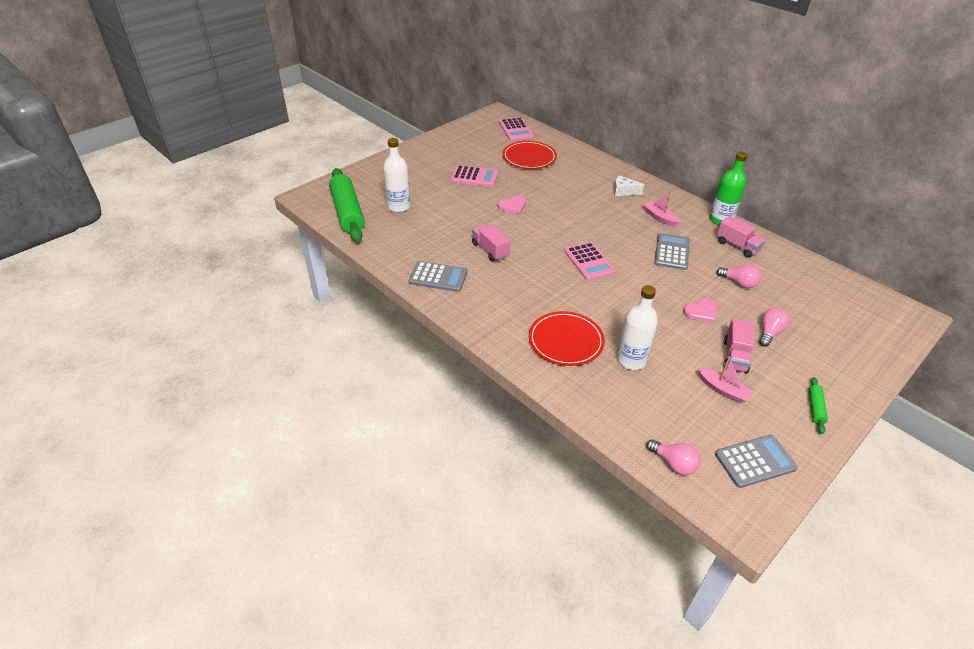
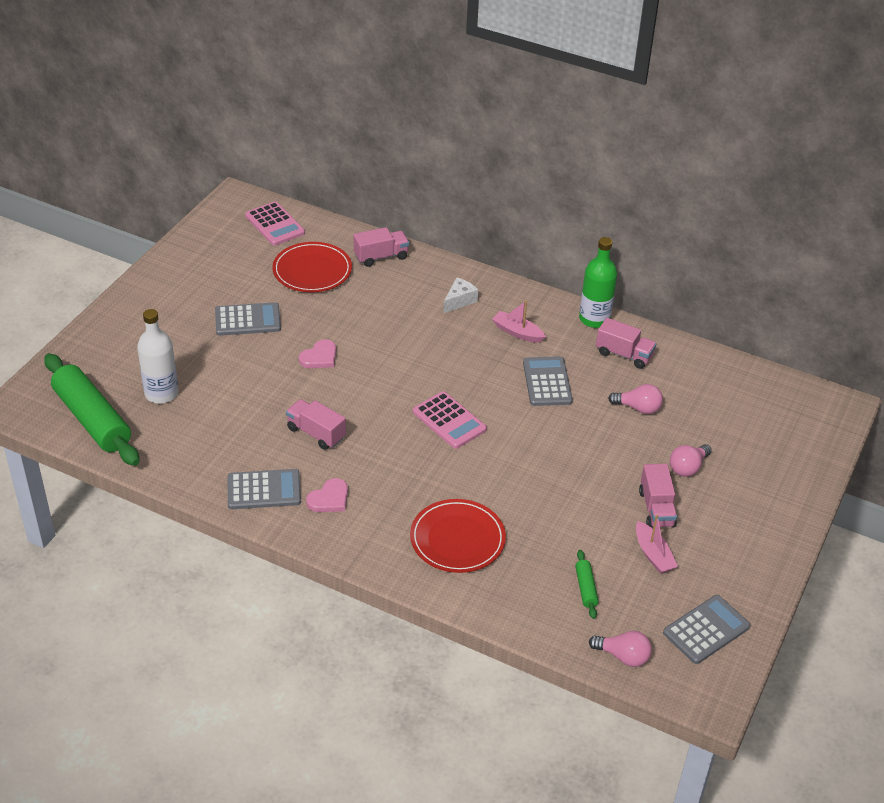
camera: 20 degrees left, 0 degrees up
(474, 177) = (248, 320): pink calculator -> grey calculator
(578, 158) = (381, 257): none -> pink truck
(623, 191) = (459, 301): white cheese -> white cheese turned 135 degrees clockwise
(631, 360) = (541, 544): white bottle -> none
(701, 312) = (604, 459): pink heart -> pink heart (329, 499)
(723, 390) = (653, 554): pink boat -> pink boat turned 45 degrees clockwise
(769, 332) = (687, 467): pink light bulb -> pink light bulb turned 150 degrees counterclockwise
(815, 408) = (755, 551): green rolling pin -> green rolling pin (585, 588)

